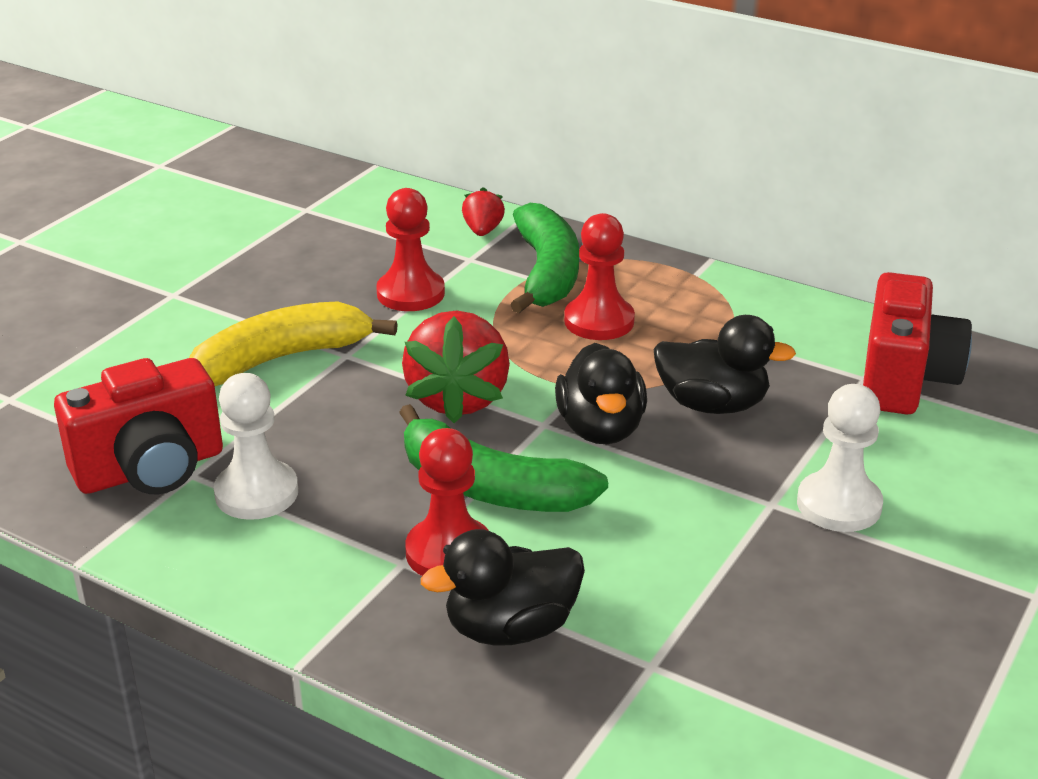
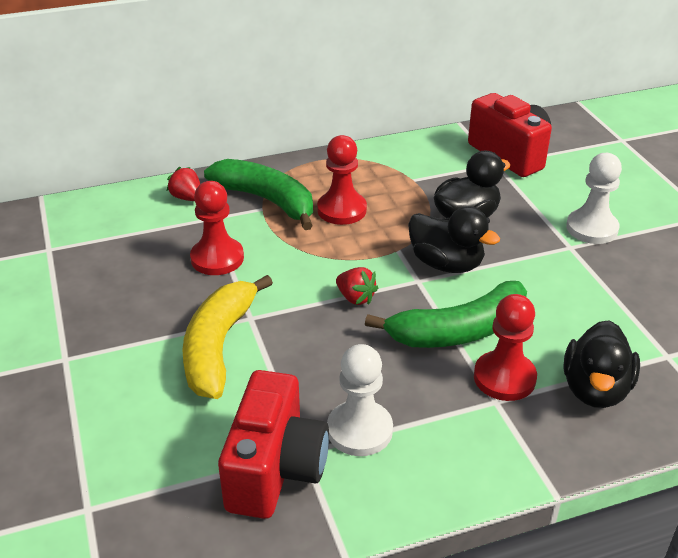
camera: 50 degrees left, 5 degrees up
(458, 399) = (355, 298): red strawberry -> red strawberry, size x0.49

